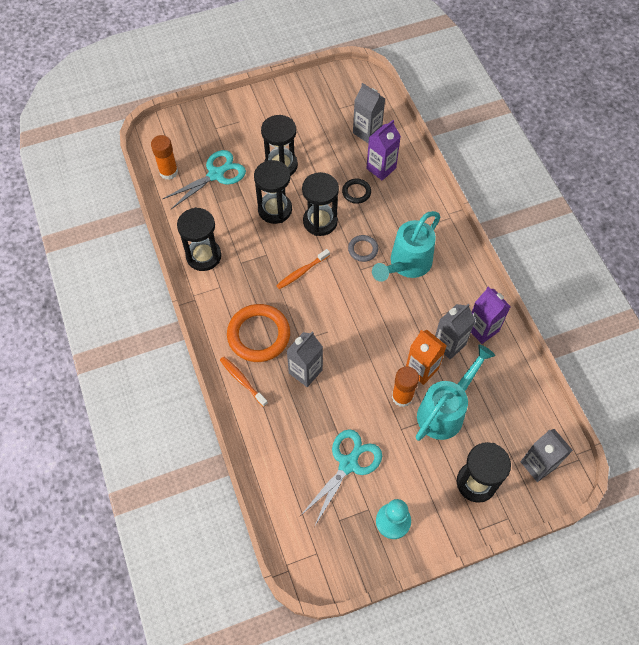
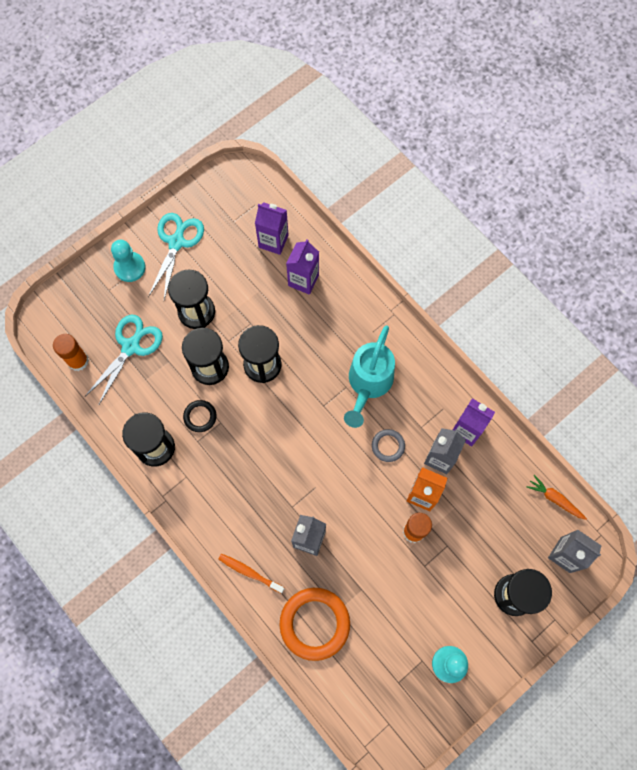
camera: 20 degrees left, 10 degrees up
(240, 117) = (130, 267): none -> turquoise pawn
(258, 335) = (247, 516): orange ring -> orange ring (314, 623)
(301, 272) = (264, 430): orange toothbrush -> none
(348, 463) = (386, 621): turquoise scissors -> turquoise scissors (177, 241)
(356, 192) = (287, 317): black ring -> black ring (200, 416)
(363, 249) = (318, 382): grey ring -> grey ring (388, 446)
(367, 132) = (273, 241): grey carton -> purple carton
(445, 411) = (460, 531): turquoise watering can -> none
(544, 413) = (555, 499): none -> orange carrot

